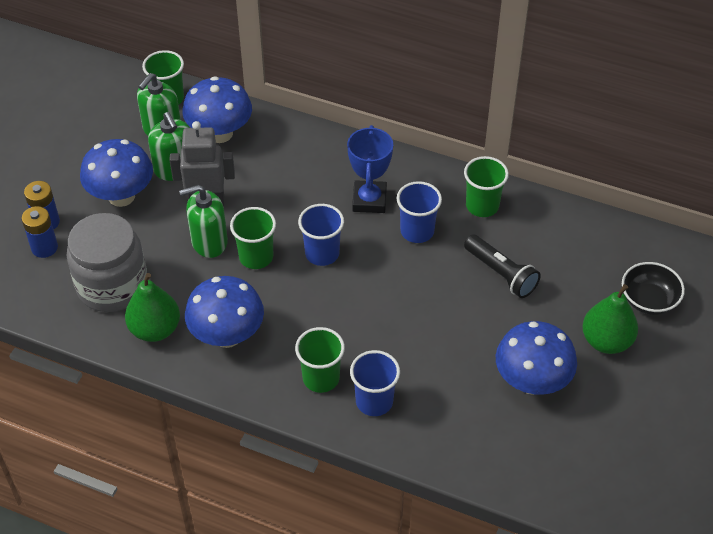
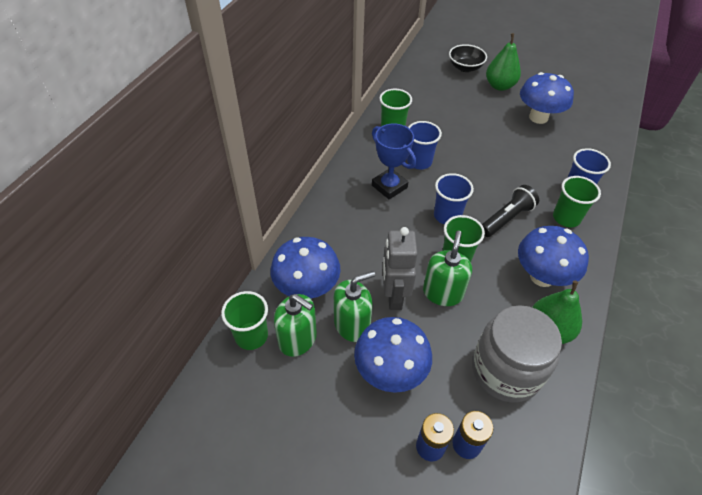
camera: 90 degrees left, 0 degrees up
(209, 242) = (443, 293): green soap dispenser -> green soap dispenser turned 150 degrees counterclockwise
(369, 200) = (389, 186): blue trophy -> blue trophy turned 45 degrees clockwise
(501, 273) = (453, 124): black flashlight -> black flashlight (506, 218)

